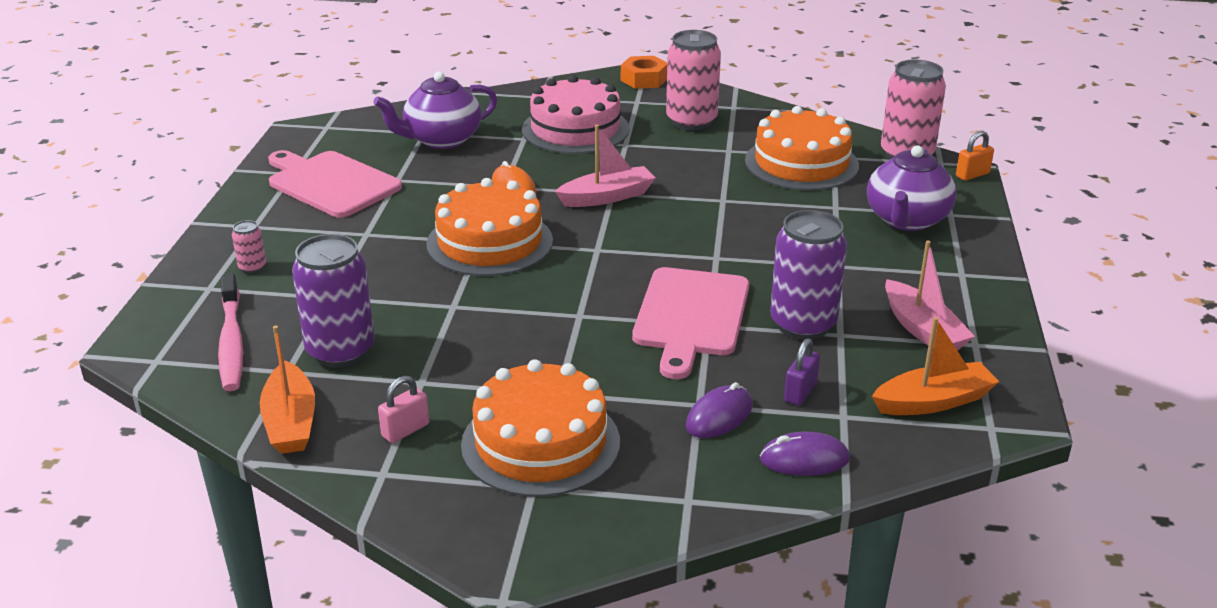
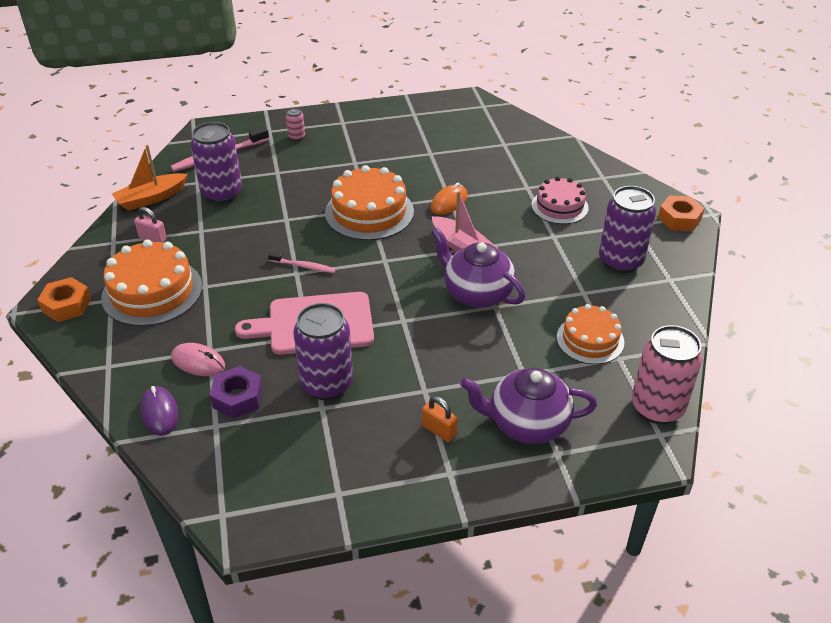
camera: 70 degrees right, 10 degrees up
(331, 183) = (409, 131): pink cutting board -> none
(441, 139) = (498, 154): purple teapot -> purple teapot (476, 293)
(519, 535) = (67, 305): none -> orange nut
(569, 307) = (304, 266): none -> pink toothbrush
(575, 129) = (559, 206): pink cake -> pink cake, size x0.64
(691, 121) = (620, 261): pink can -> purple can
(719, 416) = (198, 362): purple mouse -> pink mouse
(800, 392) = (237, 397): purple padlock -> purple nut
(801, 163) = (590, 339): orange cake -> orange cake, size x0.64
(923, 330) = (347, 456): pink boat -> none
(933, 401) = (247, 475): orange boat -> none
(972, 175) = (649, 462): orange padlock -> orange padlock (439, 430)

